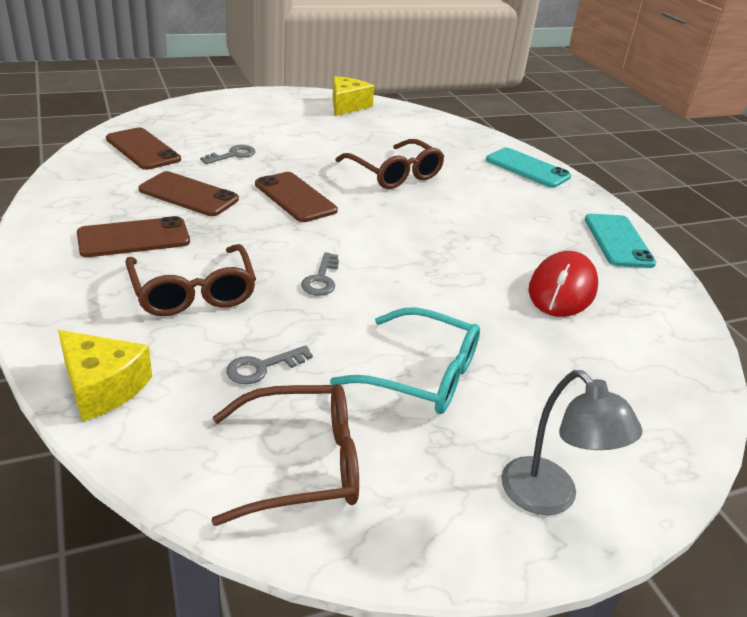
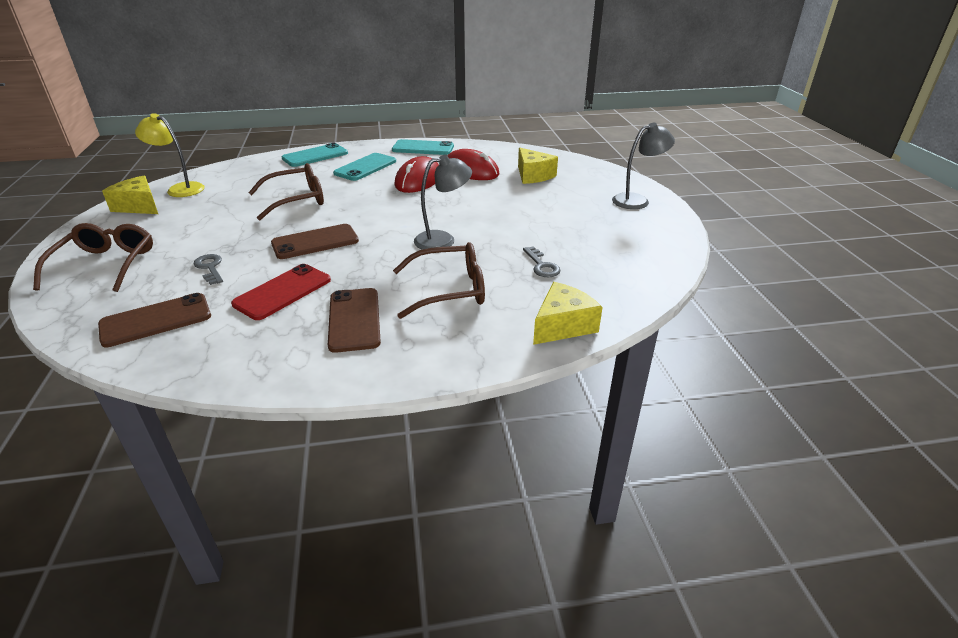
camera: 75 degrees left, 0 degrees up
(188, 195) = (283, 292): brown phone -> red phone
(300, 464) = (626, 258): brown glasses -> brown glasses (105, 265)
(321, 279) = (443, 240): grey key -> grey lamp
(393, 115) = (180, 189): none -> yellow lamp
(420, 374) = (549, 218): turquoise glasses -> none
(498, 246) = (418, 180): none -> red mouse
(515, 204) = (365, 167): none -> turquoise phone
(585, 355) = (533, 175): none -> yellow cheese

